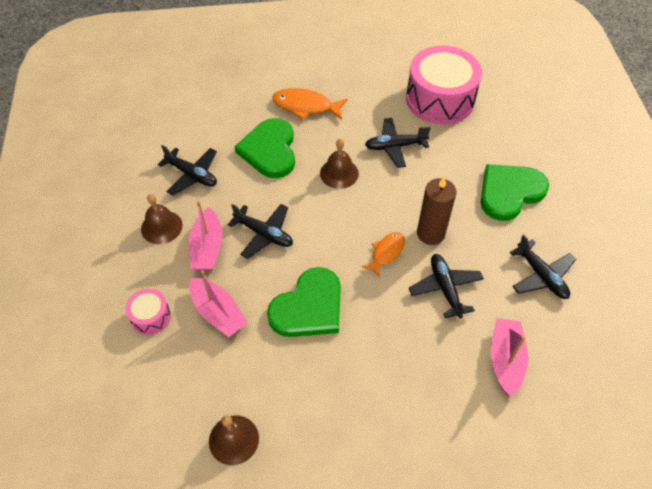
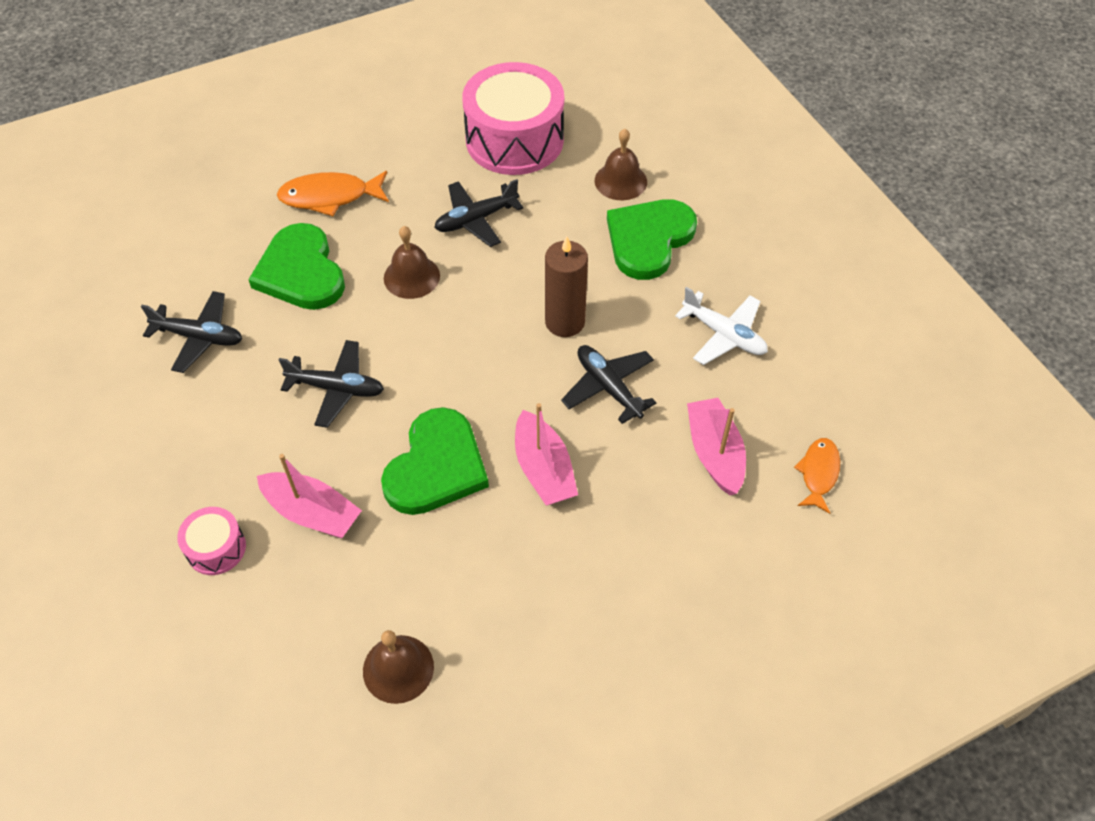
camera: 20 degrees left, 0 degrees up
(161, 227) = (182, 422): brown bell -> brown bell (620, 181)
(207, 248) = (262, 431): pink boat -> pink boat (543, 469)
(386, 252) = (515, 364): orange fish -> orange fish (818, 473)
(541, 276) = (724, 335): black plane -> white plane

